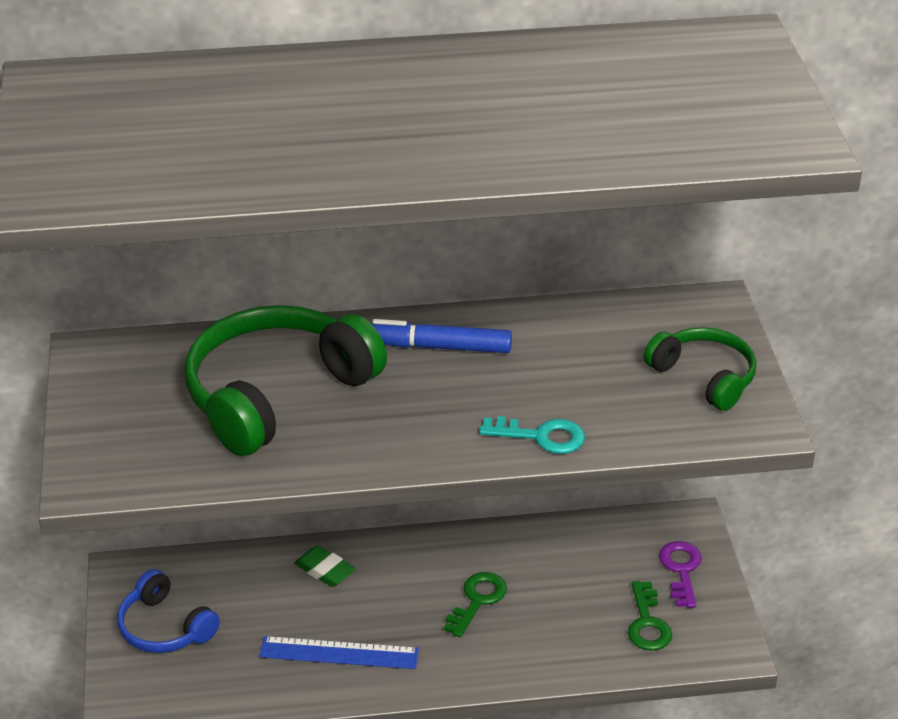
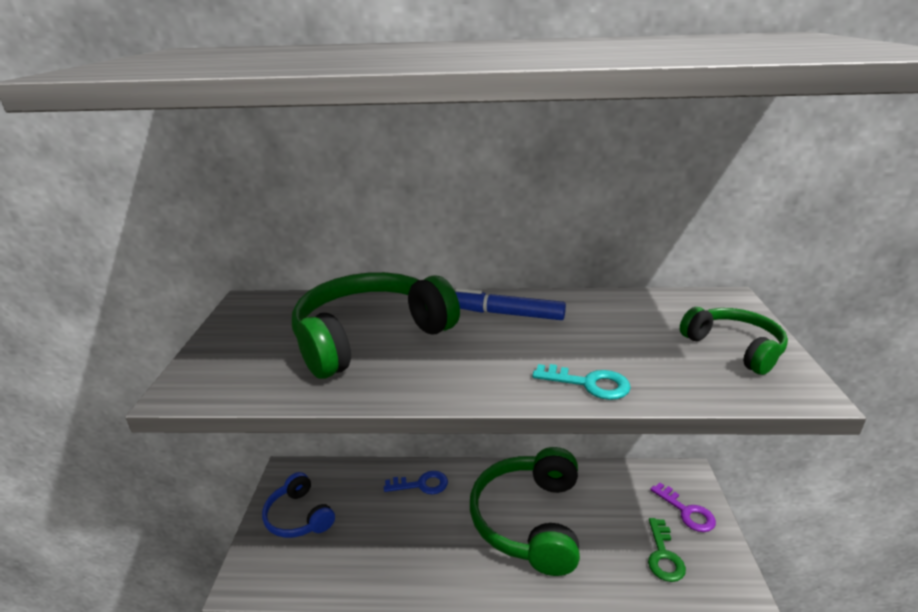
camera: 10 degrees right, 10 degrees down
(324, 570) = (422, 484): green eraser -> blue key
(339, 653) = (418, 553): blue ruler -> none
(478, 600) = (529, 520): green key -> green headphones
(681, 570) = (687, 512): purple key -> purple key turned 135 degrees clockwise

